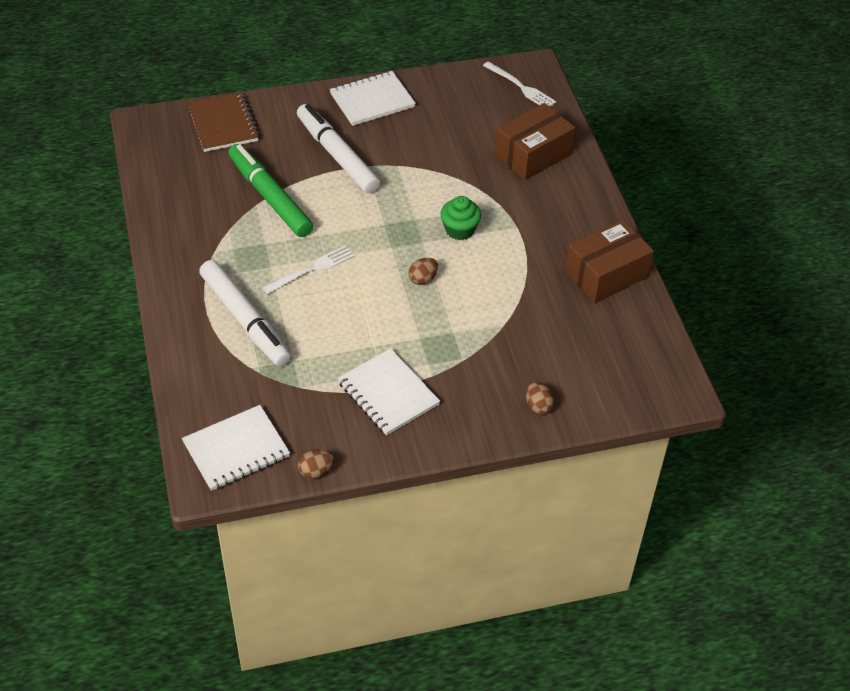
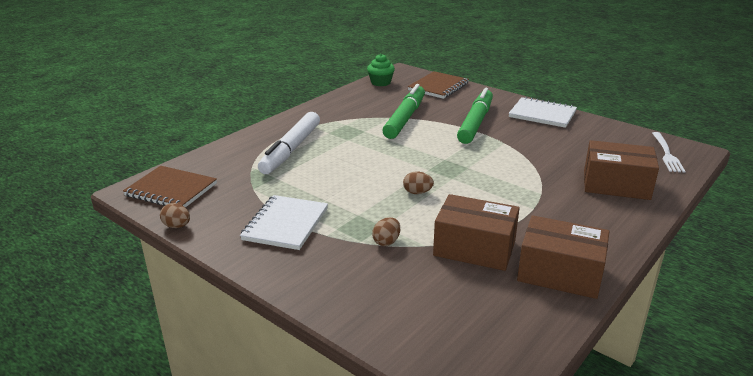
camera: 55 degrees right, 20 degrees down
(236, 450) = (171, 190): white notebook -> brown notebook
(312, 269) = (365, 152): white fork -> none
(337, 155) = (475, 123): white marker -> green marker
(459, 230) = (488, 187): green cupcake -> green cupcake (380, 82)
(535, 298) = (474, 248): none -> brown box
(538, 406) = (356, 302): brown egg -> brown egg (386, 242)

